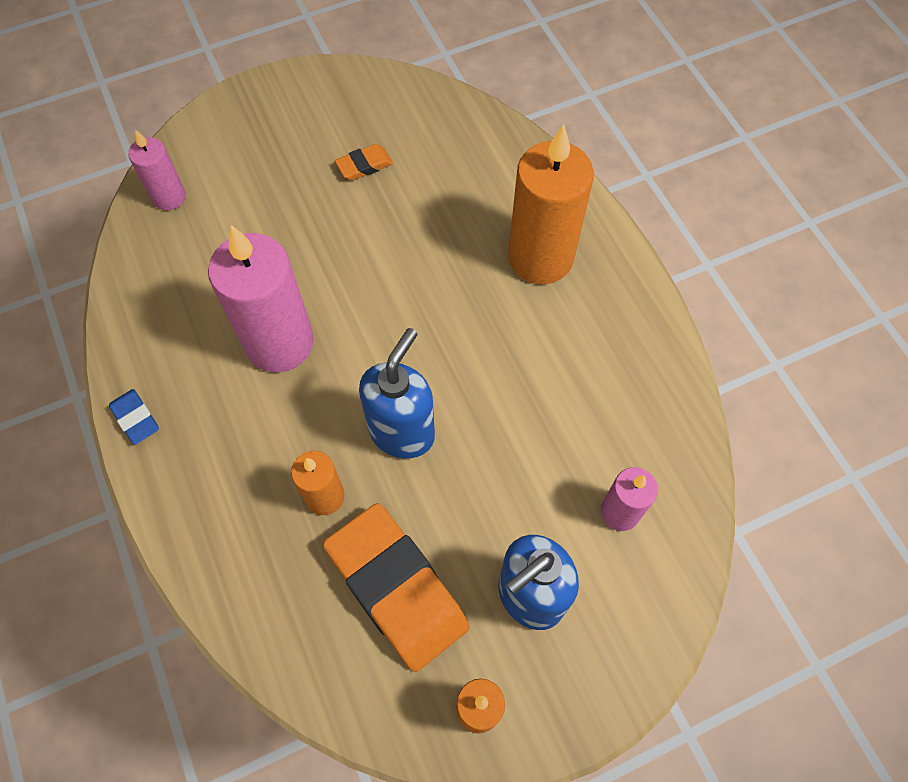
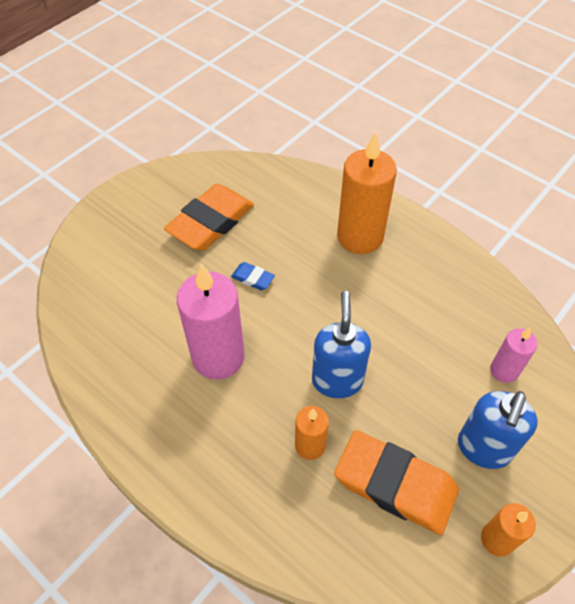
camera: 25 degrees left, 10 degrees down
(135, 418) = (140, 452): blue eraser -> blue eraser (253, 278)
(169, 197) = (81, 292): pink candle -> none
(364, 165) = (211, 222): orange eraser -> orange eraser, size x2.30

